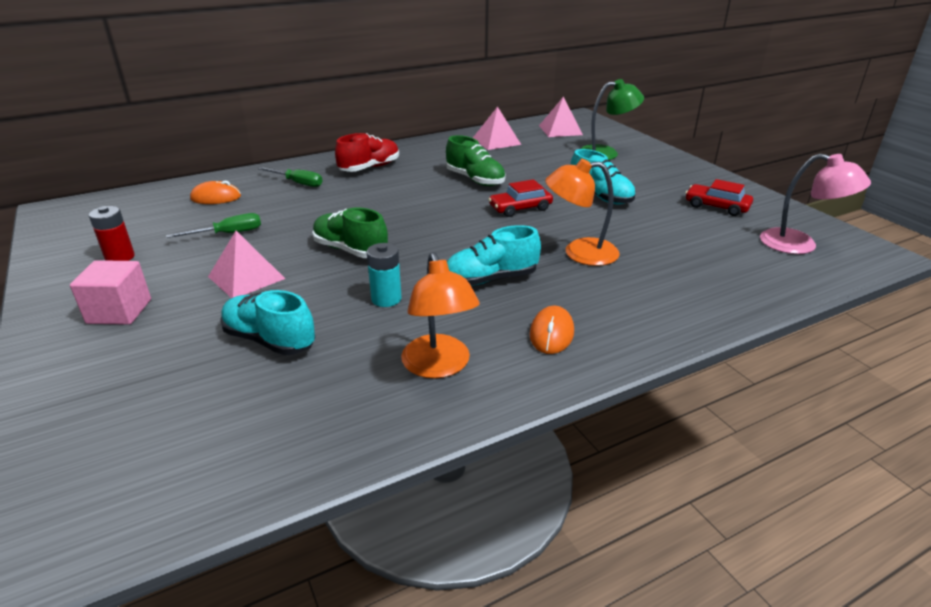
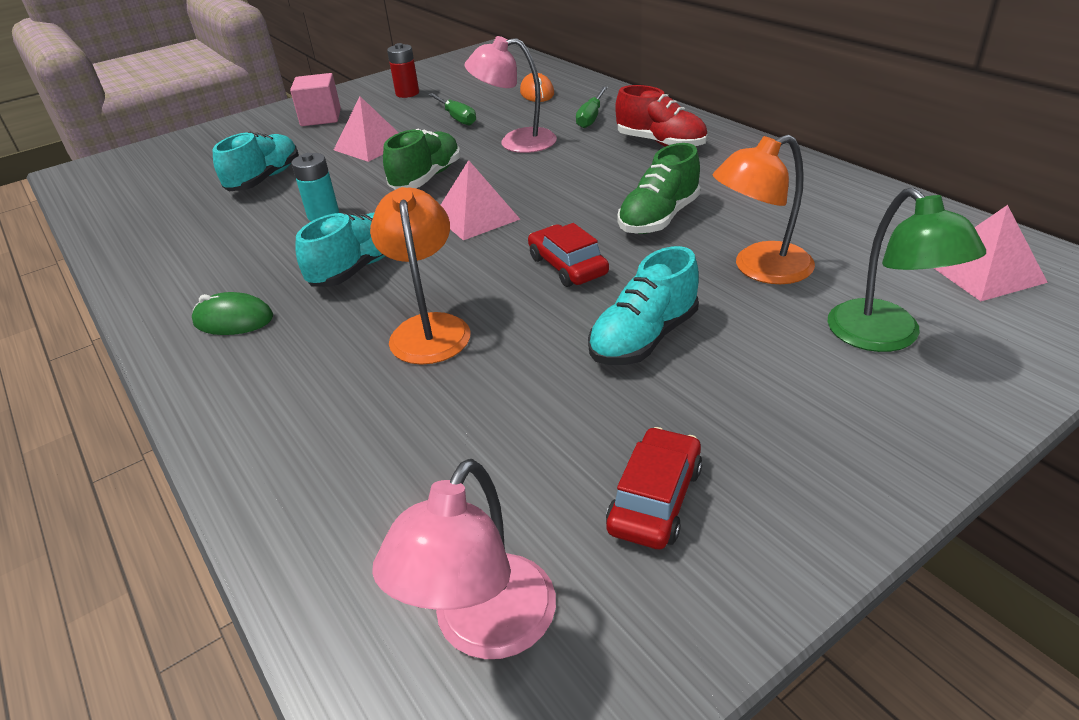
camera: 85 degrees right, 5 degrees up
(314, 212) = (516, 142): none -> pink lamp
(439, 366) = (198, 261): orange lamp -> orange lamp (760, 269)
(490, 279) = (359, 267): turquoise shoe -> turquoise shoe turned 60 degrees clockwise
(496, 141) = (848, 213): pink pyramid -> pink pyramid (476, 217)
(551, 333) = (233, 320): orange mouse -> green mouse

